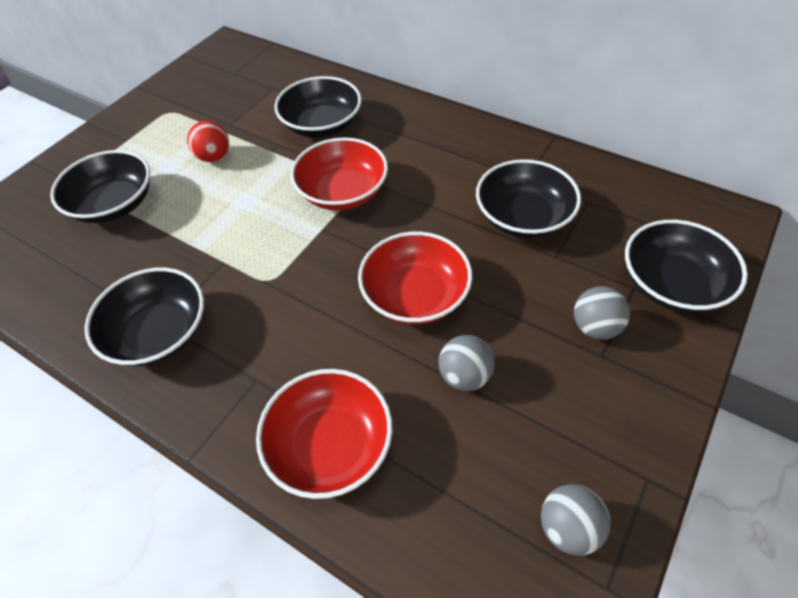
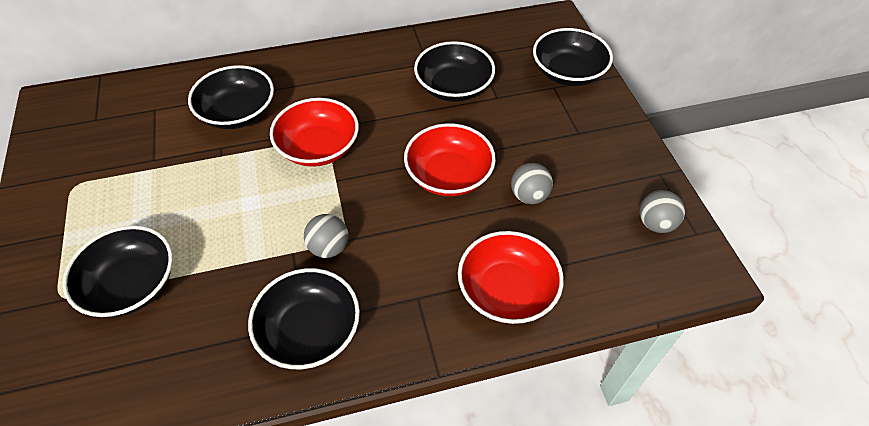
camera: 50 degrees left, 0 degrees up
(214, 157) = (175, 191): red ball -> none
(595, 327) = (559, 121): grey ball -> grey ball (329, 247)

